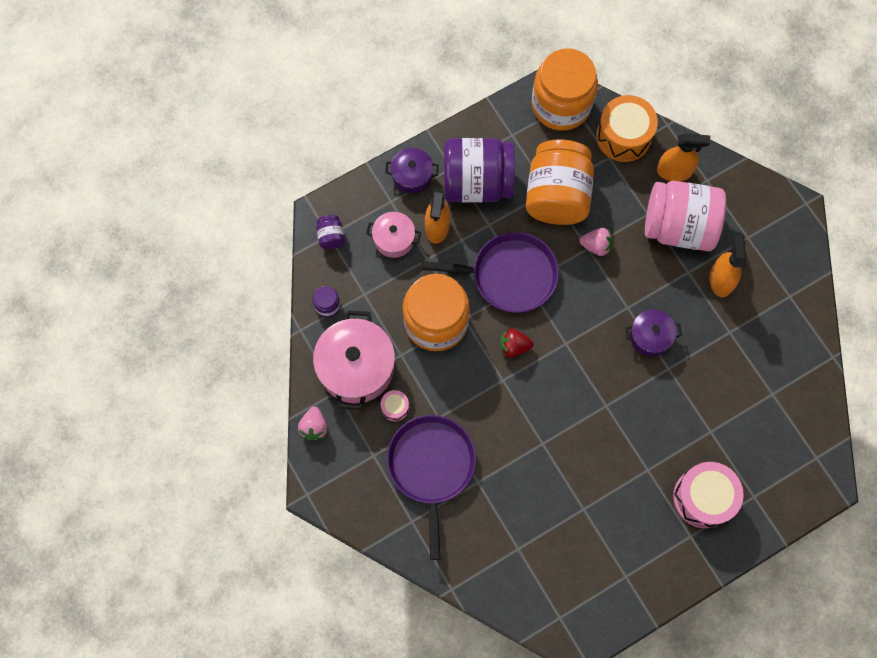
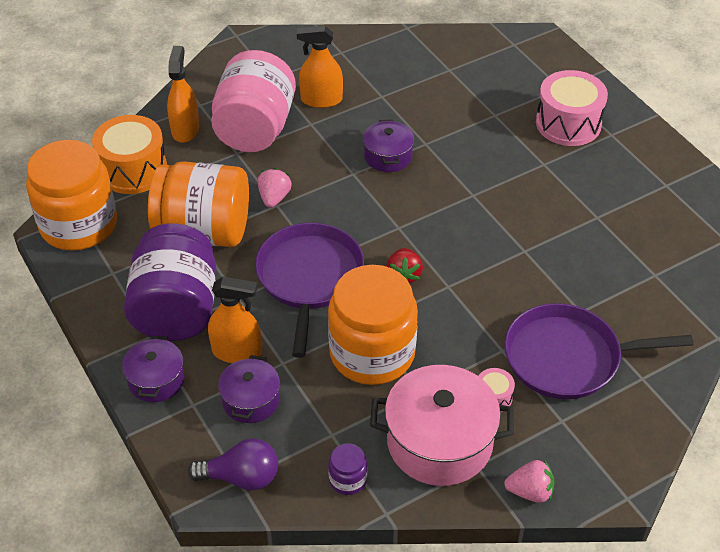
camera: 90 degrees left, 25 degrees down
(331, 237) = (241, 477): purple jar -> purple light bulb
(394, 239) = (251, 400): pink pot -> purple pot

